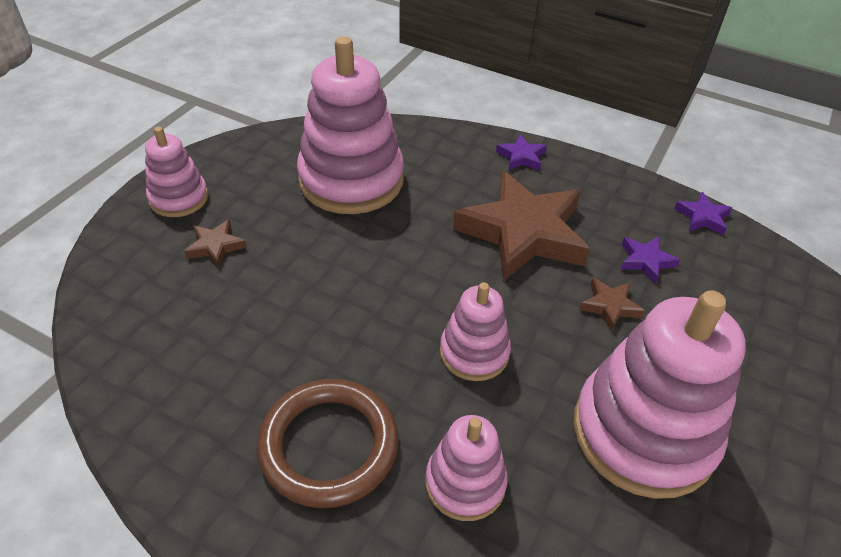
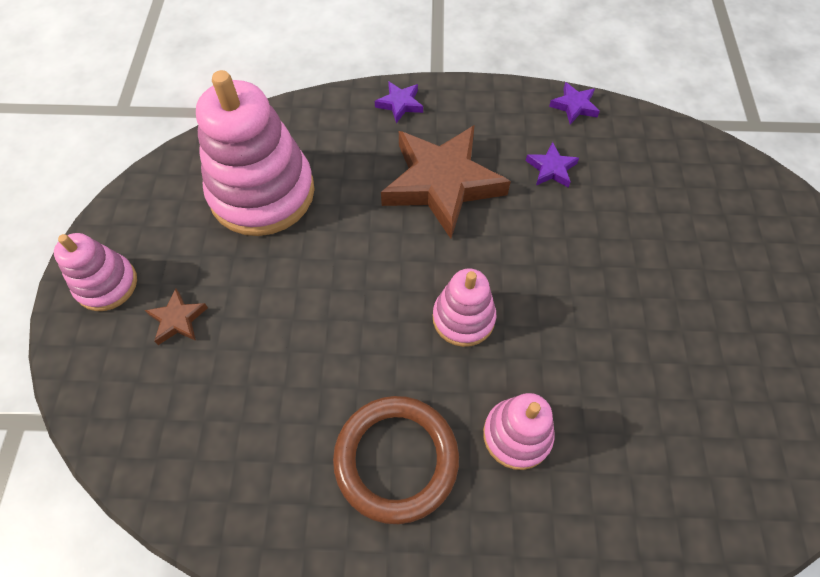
camera: 25 degrees left, 15 degrees up
(610, 306) = (544, 224): brown star -> none
(643, 432) = (621, 326): pink stacking toy -> none

